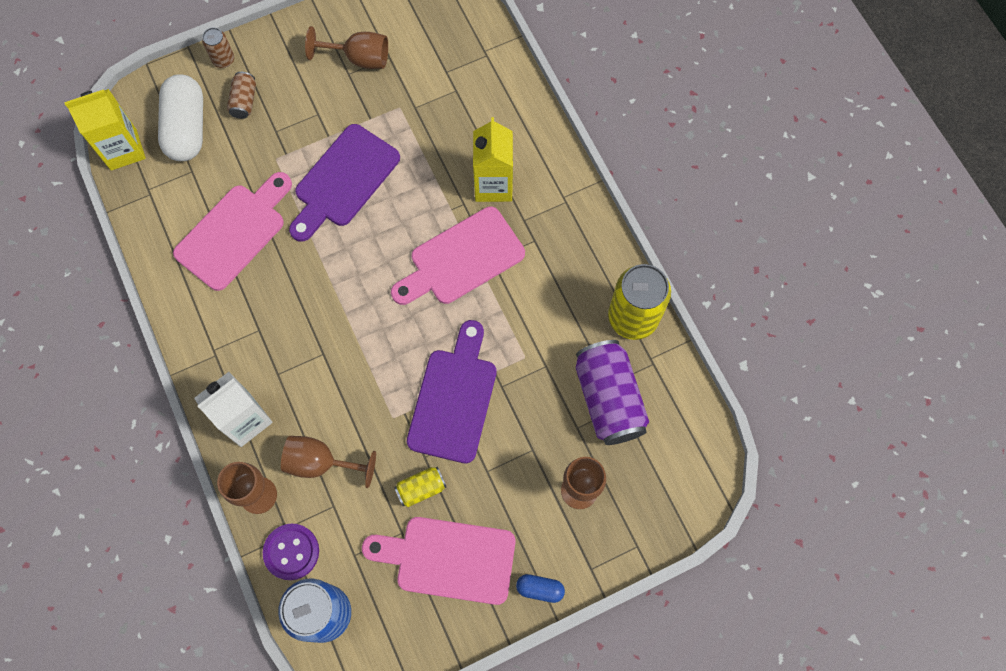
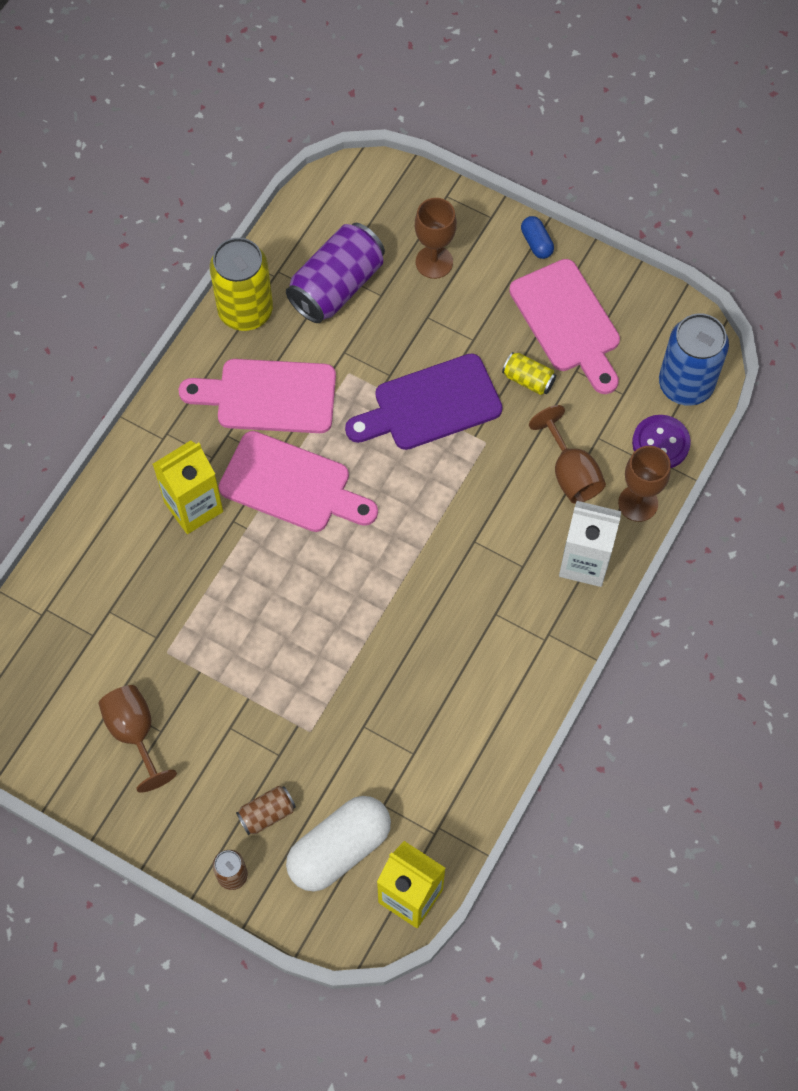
camera: 125 degrees left, 5 degrees down
(234, 233) = (417, 710): pink cutting board -> pink cutting board (268, 396)
(344, 180) = (287, 647): purple cutting board -> none

